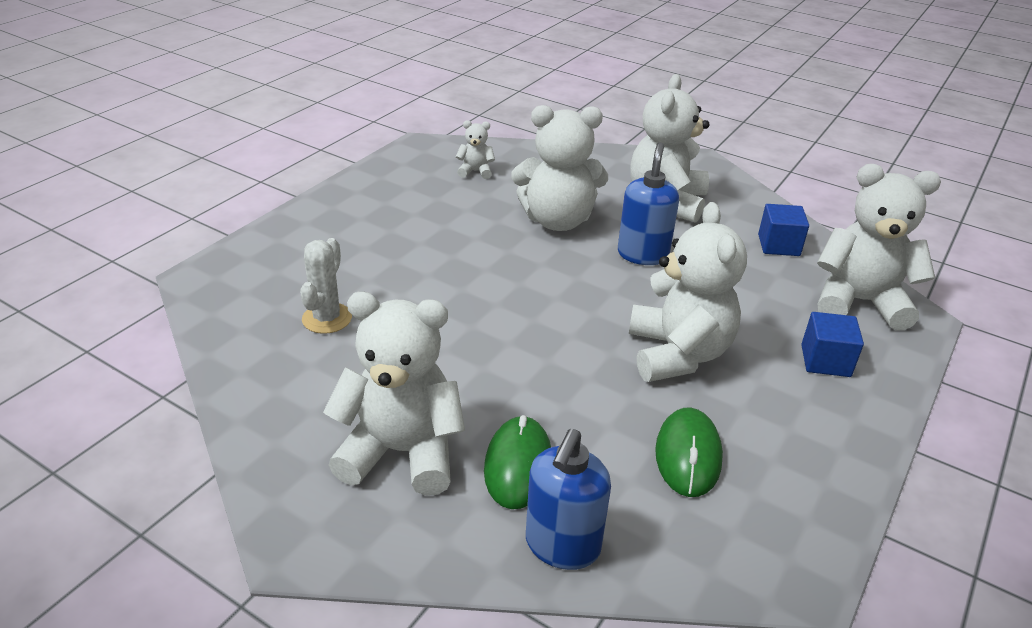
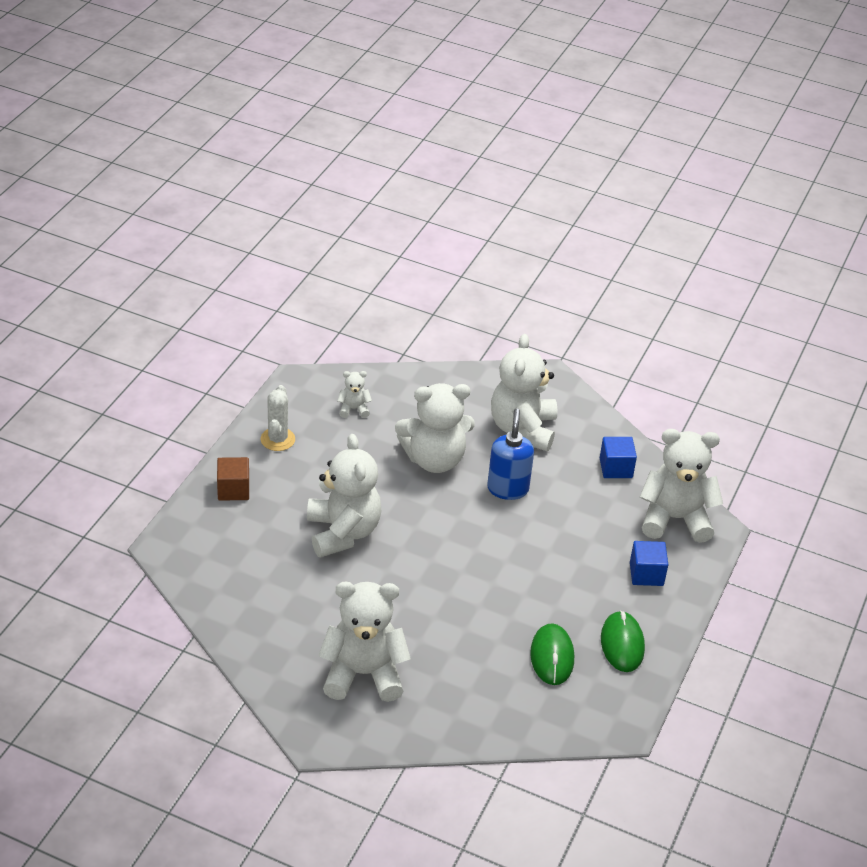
camera: 10 degrees left, 5 degrees up
(311, 229) = (233, 489): none -> brown cube
(327, 318) = (277, 574): white cactus -> white cactus (277, 439)
(518, 465) = (442, 675): green mouse -> green mouse (622, 644)
(562, 546) = (478, 724): blue soap dispenser -> none
(678, 354) = (541, 579): white teddy bear -> white teddy bear (343, 532)

